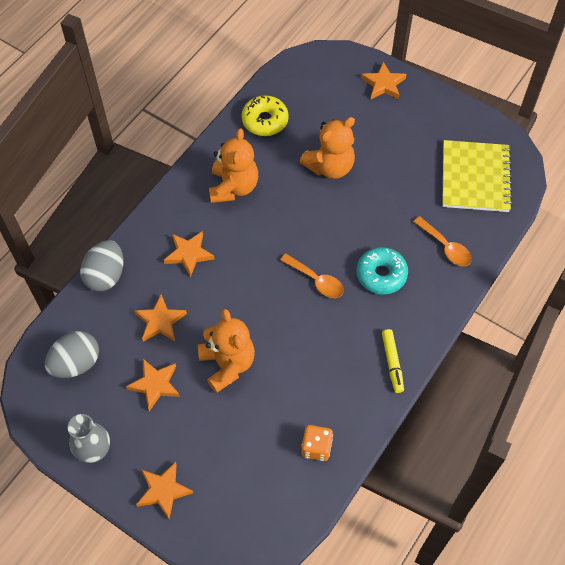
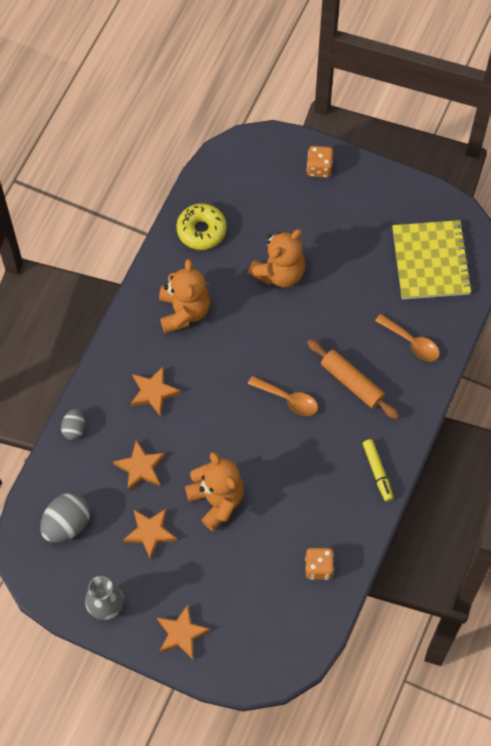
camera: 10 degrees left, 5 degrees up
(106, 275) = (74, 429): grey egg -> grey egg, size x0.58
(381, 274) = (352, 382): turquoise donut -> orange rolling pin
(383, 84) = (319, 168): orange star -> orange dice

